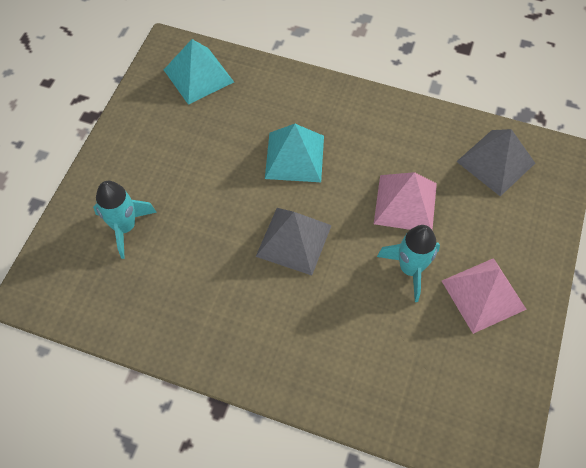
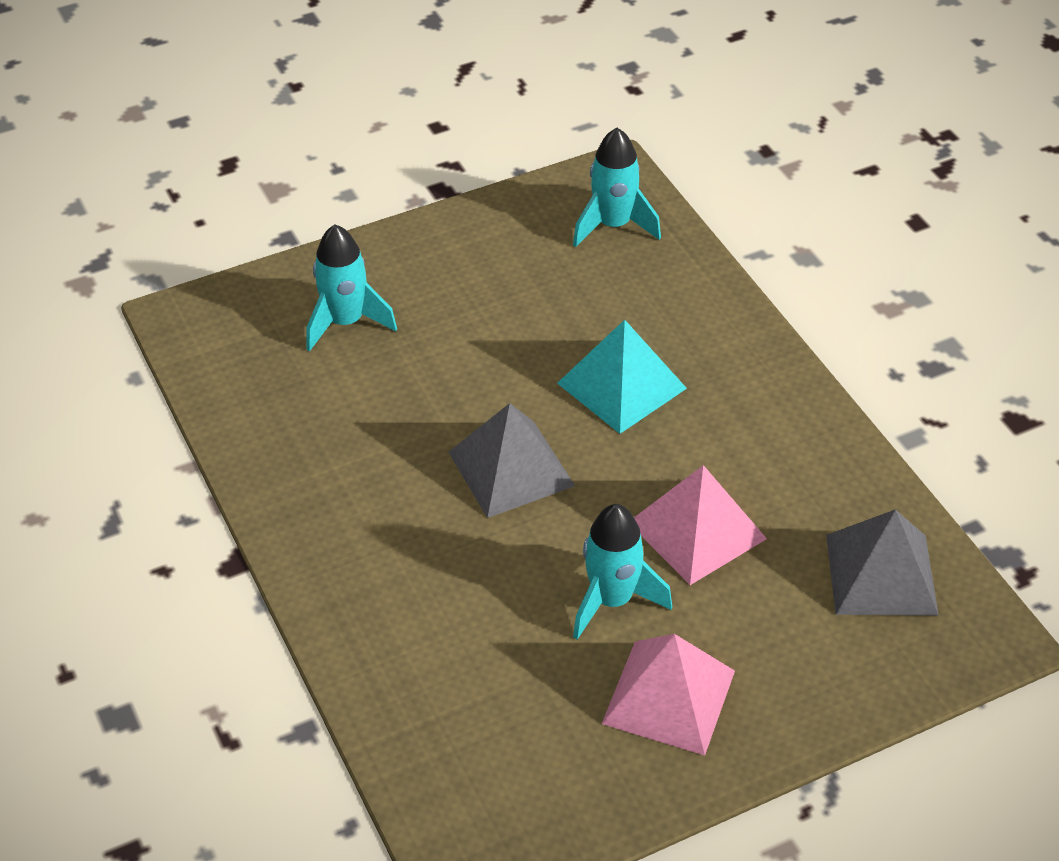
camera: 45 degrees right, 15 degrees down
(198, 75) = (613, 225): turquoise pyramid -> turquoise rocket

